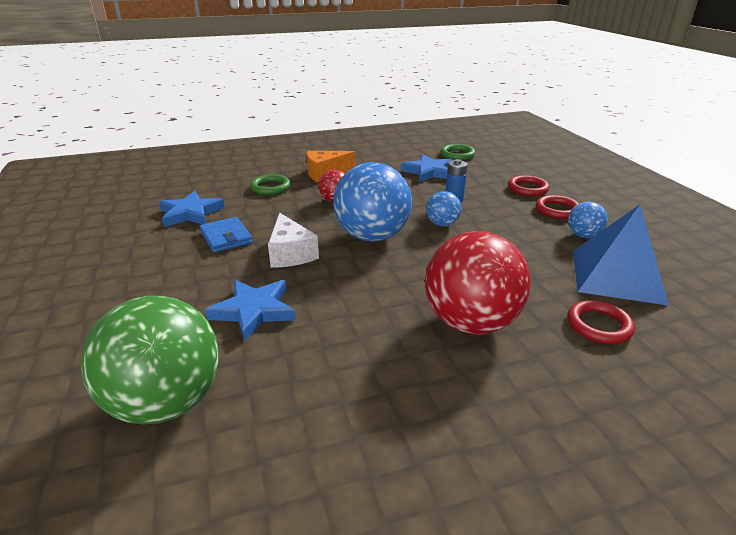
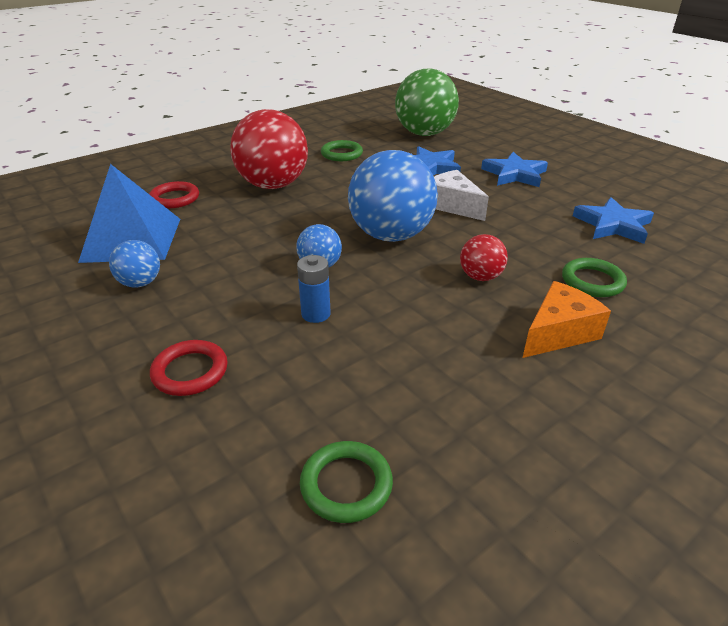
camera: 160 degrees right, 5 degrees up
(226, 237) = (531, 208): blue wallet -> none
(349, 373) = (341, 154): none -> green ring
(429, 172) = (383, 384): blue star -> blue star (514, 174)
(557, 210) = (156, 324): red ring -> none

